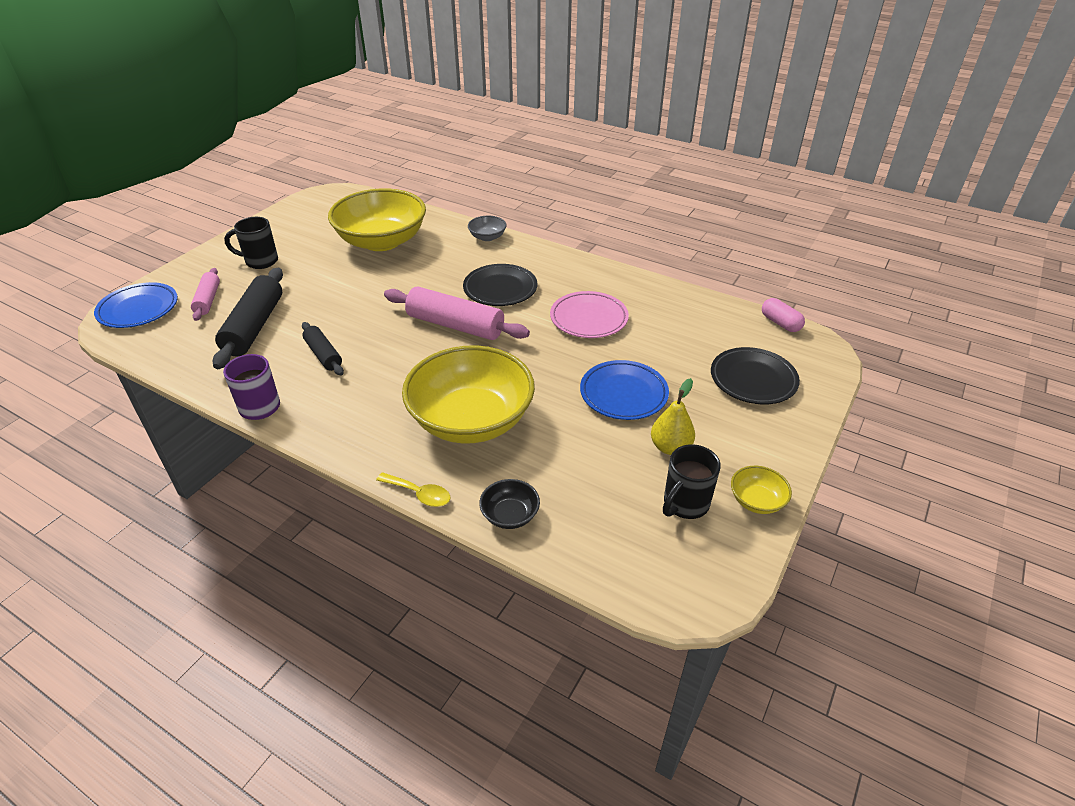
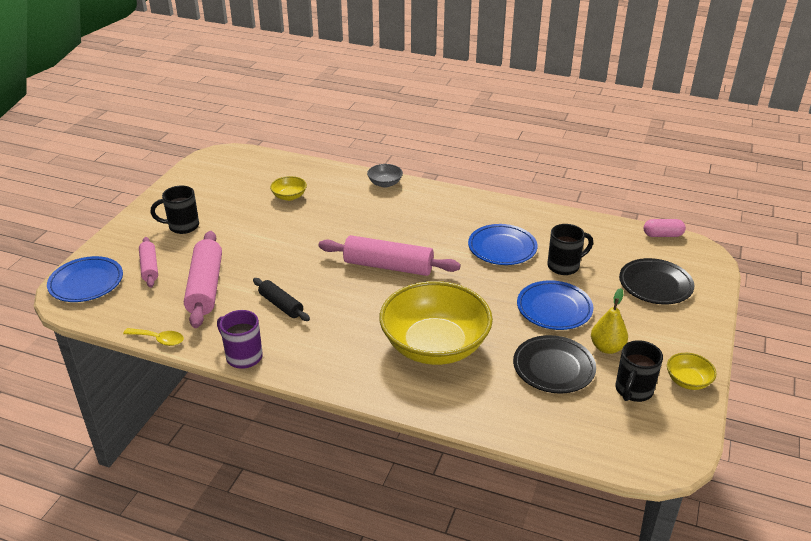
camera: 10 degrees left, 5 degrees down
(254, 327) = (205, 287): black rolling pin -> pink rolling pin
(382, 241) = (289, 196): yellow bowl -> yellow bowl, size x0.41
(419, 494) = (415, 411): yellow spoon -> yellow spoon (159, 339)
(500, 289) = (415, 230): black plate -> black plate (553, 368)
(510, 515) = (497, 418): black bowl -> none
(588, 319) = (502, 248): pink plate -> blue plate
(653, 346) = (564, 266): none -> black mug
(780, 323) = (662, 235): pink capsule -> pink capsule turned 45 degrees counterclockwise

